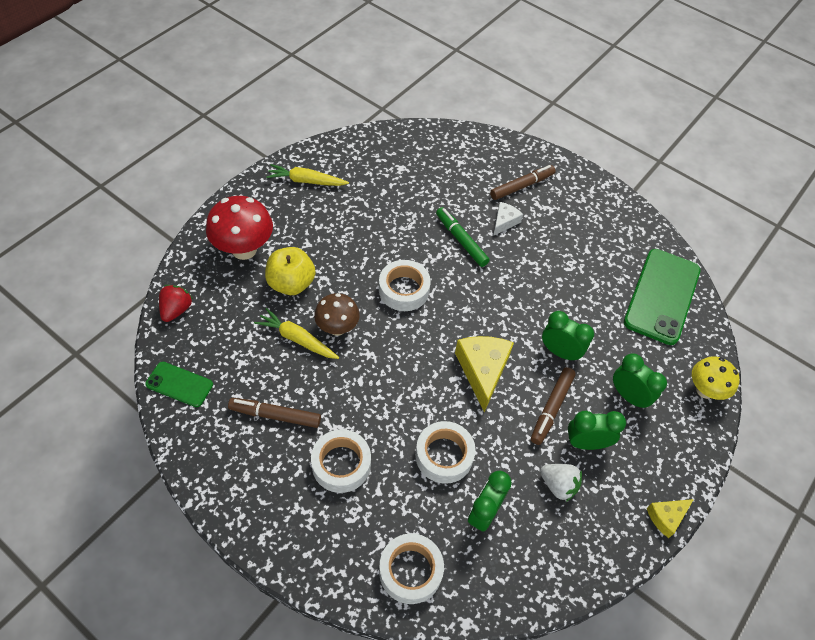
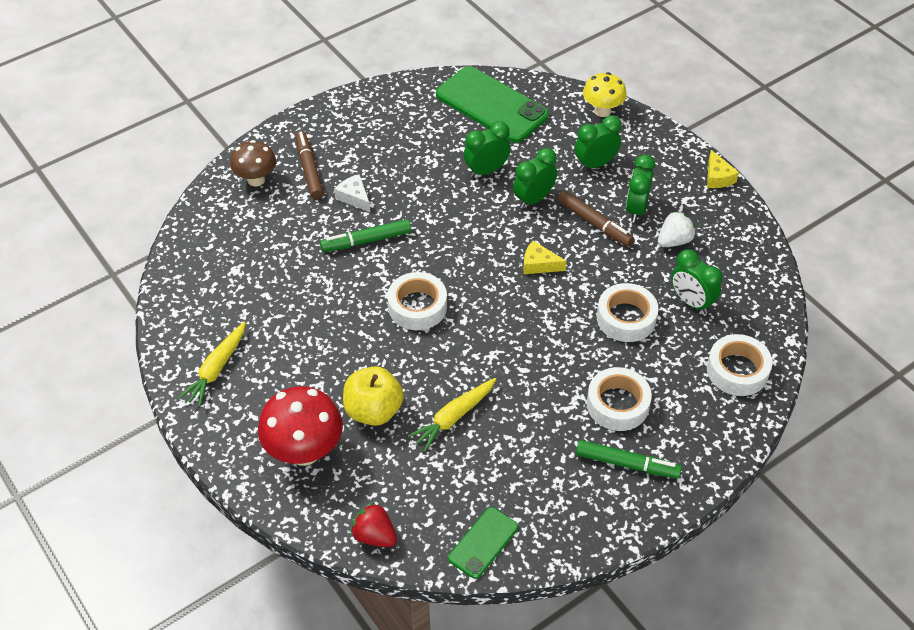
camera: 70 degrees left, 5 degrees down
(275, 415) = (547, 453): brown marker -> none
(277, 483) = (627, 464): none -> green marker
(337, 328) = (450, 377): brown mushroom -> brown mushroom (256, 180)
(482, 371) = (539, 264): yellow cheese -> yellow cheese, size x0.56
(578, 308) = (486, 170): none -> green clock

